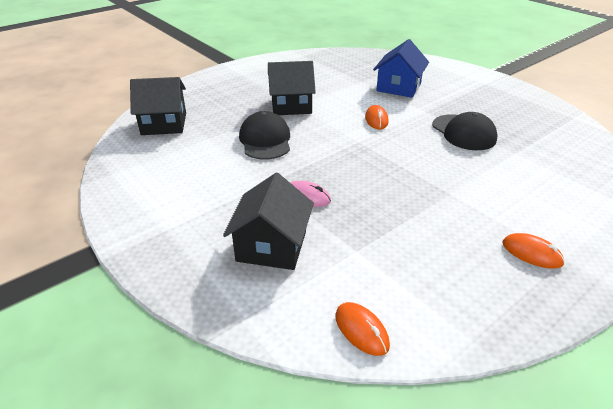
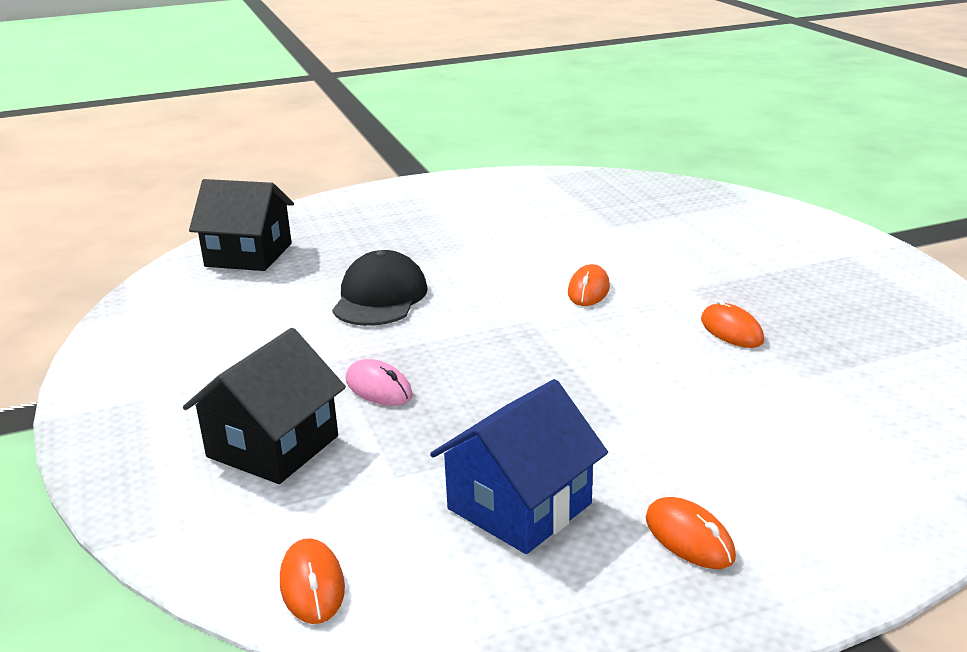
camera: 20 degrees right, 10 degrees down
(291, 105) = (462, 251): black house -> none
(398, 87) = (672, 243): blue house -> blue house (519, 506)
(463, 132) = (731, 330): black cap -> orange mouse

